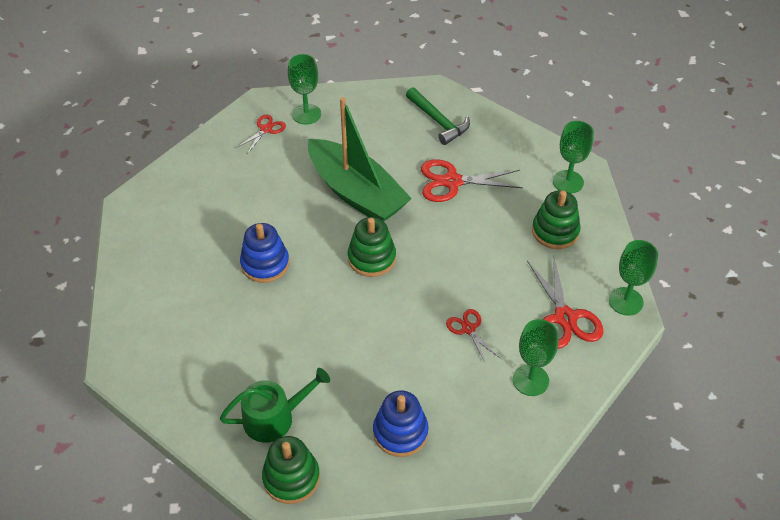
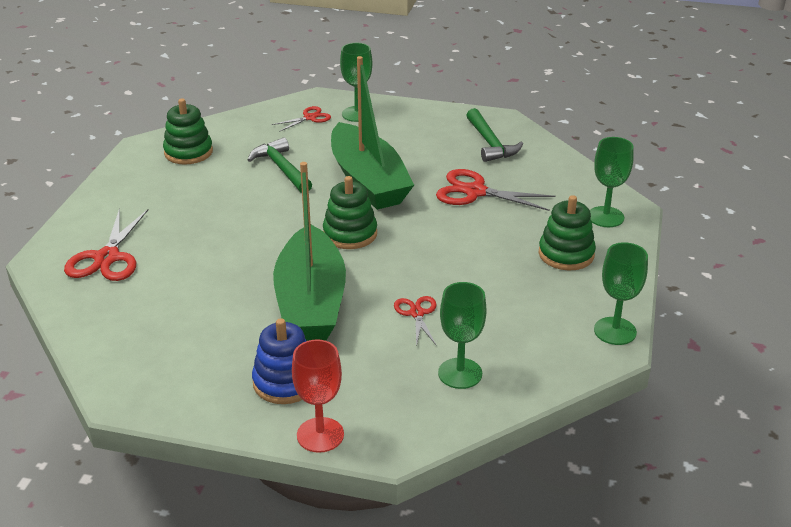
camera: 20 degrees right, 15 degrees down
(265, 264) = (239, 215): blue stacking toy -> none
(273, 198) = (281, 168): none -> green hammer
(274, 418) = (163, 337): green watering can -> none
(291, 478) = (145, 390): green stacking toy -> green stacking toy (188, 152)
(377, 342) = (311, 302): none -> green boat
(454, 475) = (320, 435): none -> red goblet
(565, 318) = (533, 329): red scissors -> red scissors (107, 258)

